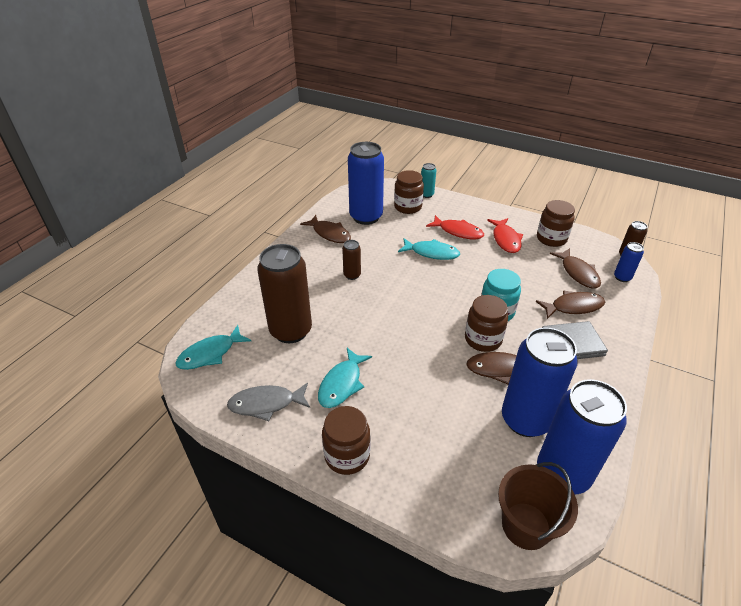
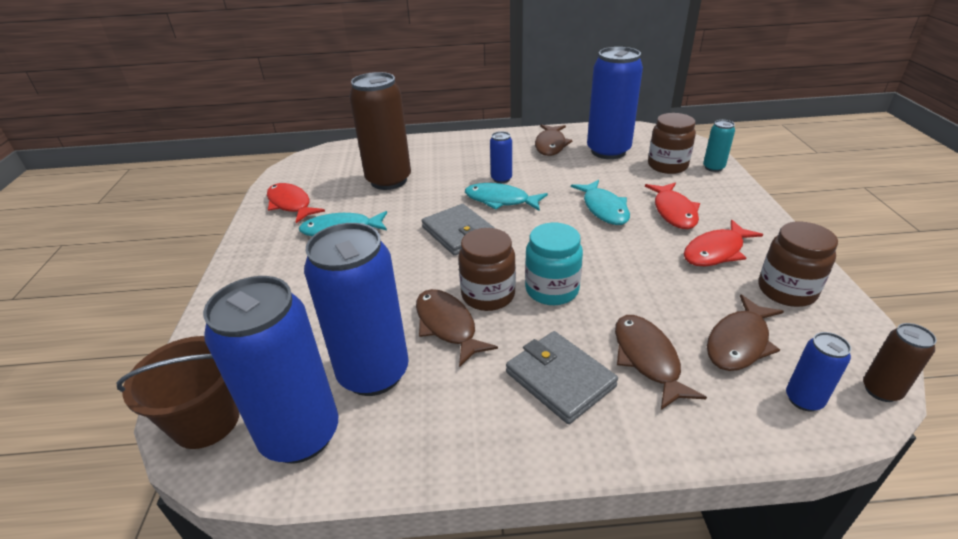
camera: 60 degrees right, 5 degrees down
(210, 354) = (330, 160): turquoise fish -> turquoise fish (500, 200)
(266, 404) = (291, 204): grey fish -> red fish
(347, 455) = (253, 265): brown jar -> none
(352, 275) = (501, 179): brown can -> blue can
(403, 323) = (459, 233): none -> grey wallet
(573, 307) = (647, 359): brown fish -> brown fish turned 150 degrees counterclockwise

